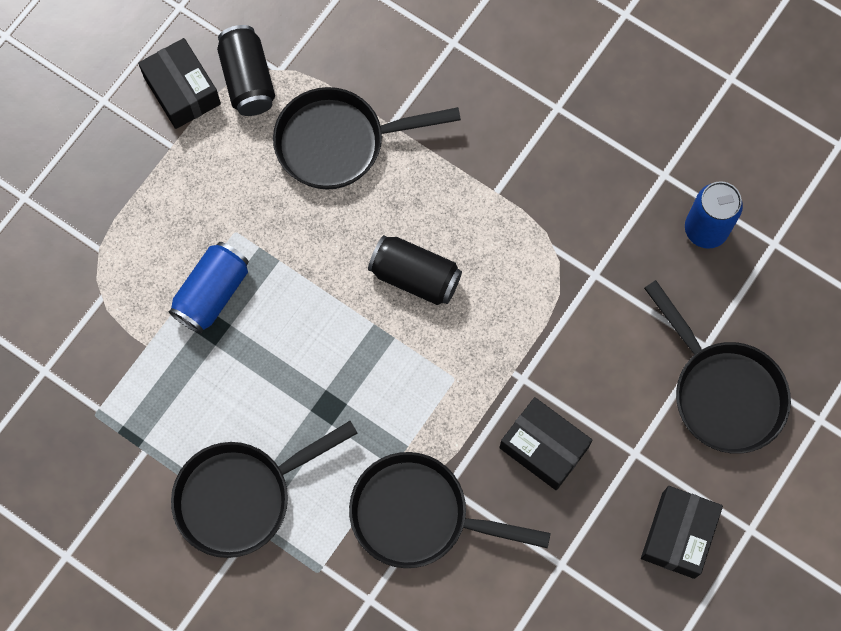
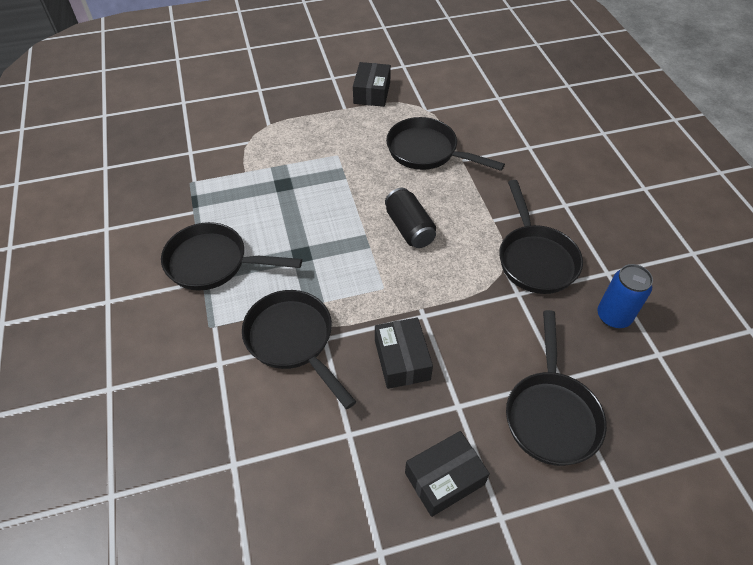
camera: 40 degrees right, 20 degrees down
(212, 294) = (299, 171): blue can -> none
(247, 80) = (407, 105): black can -> none
(580, 213) = (535, 259): none -> black pan

